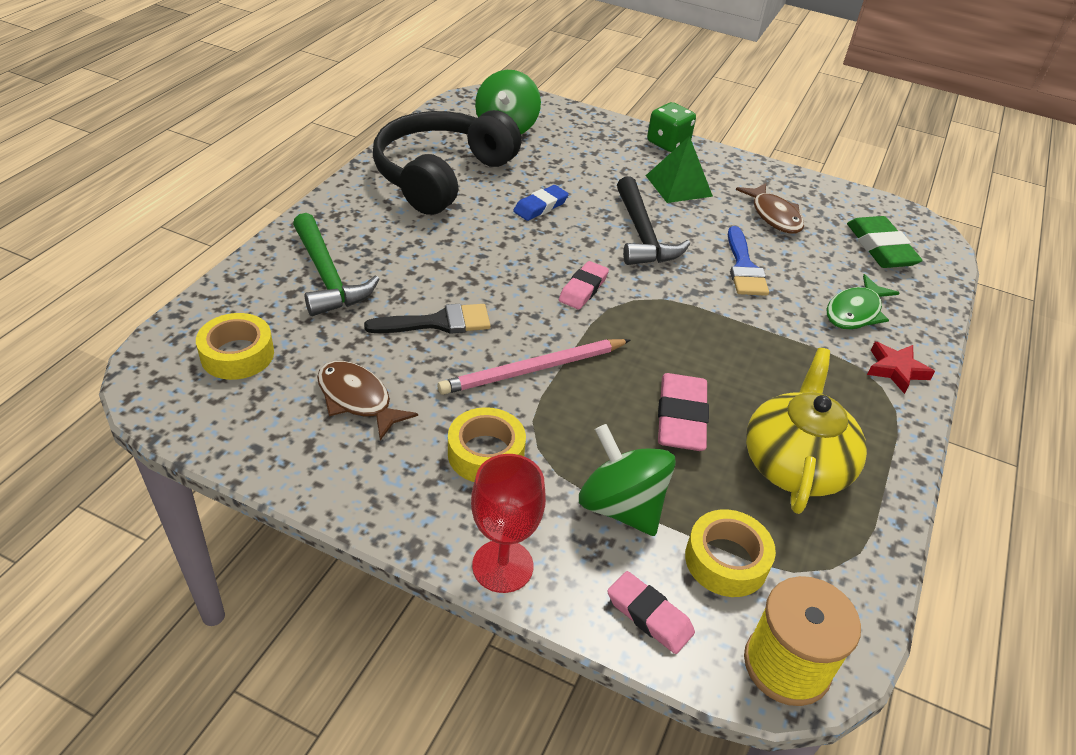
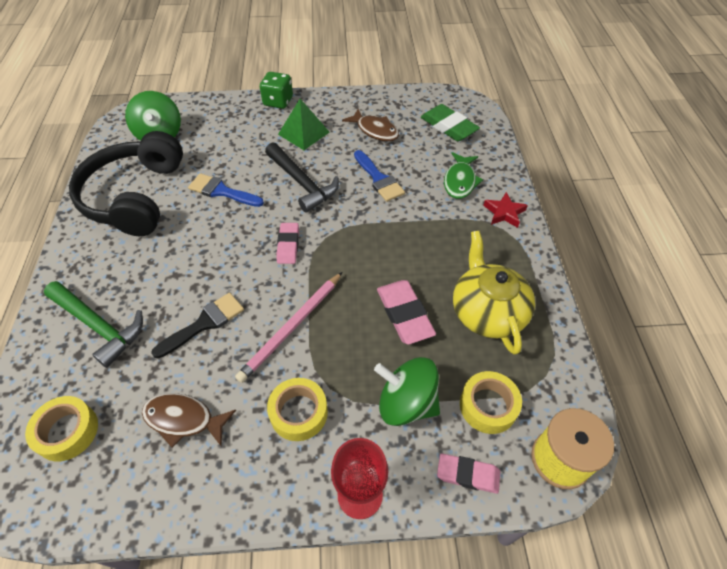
camera: 25 degrees left, 10 degrees up
(540, 207) = (221, 191): blue eraser -> blue brush

